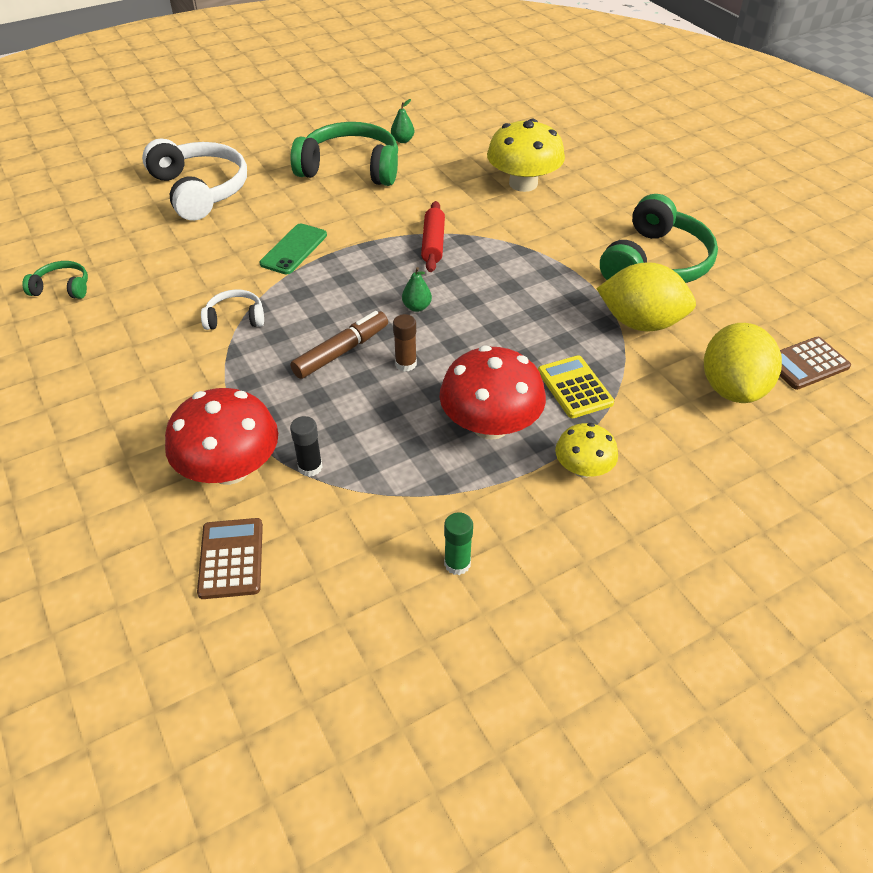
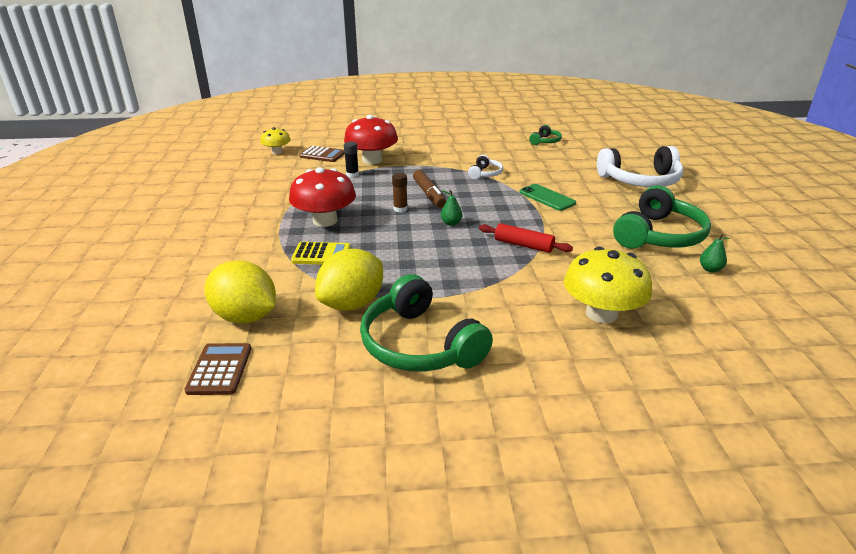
camera: 115 degrees right, 15 degrees down
(457, 563) = (256, 193): green glue stick -> none
(583, 468) = (261, 237): yellow mushroom -> yellow mushroom (277, 152)

